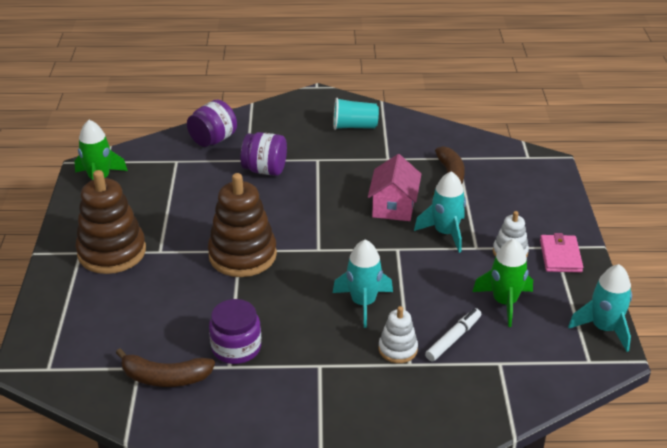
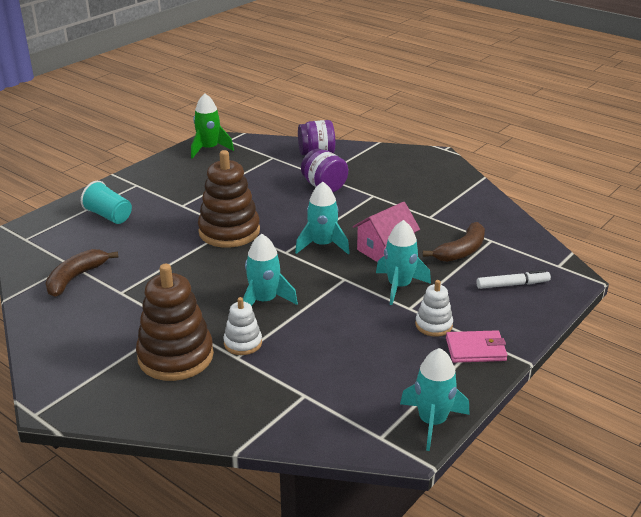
camera: 40 degrees right, 5 degrees down
(112, 252) = (154, 193): brown stacking toy -> brown stacking toy (175, 356)
(165, 377) = (76, 278): brown banana -> brown banana turned 75 degrees clockwise
(236, 348) = (141, 284): purple jar -> none
(339, 227) = (322, 245): none -> turquoise rocket
(354, 126) = (435, 185): turquoise cup -> turquoise cup (109, 216)
(453, 339) = (294, 359): white marker -> white marker (512, 285)
(504, 302) = (373, 357): green rocket -> none
(560, 256) = (475, 349): pink wallet -> pink wallet turned 45 degrees clockwise

